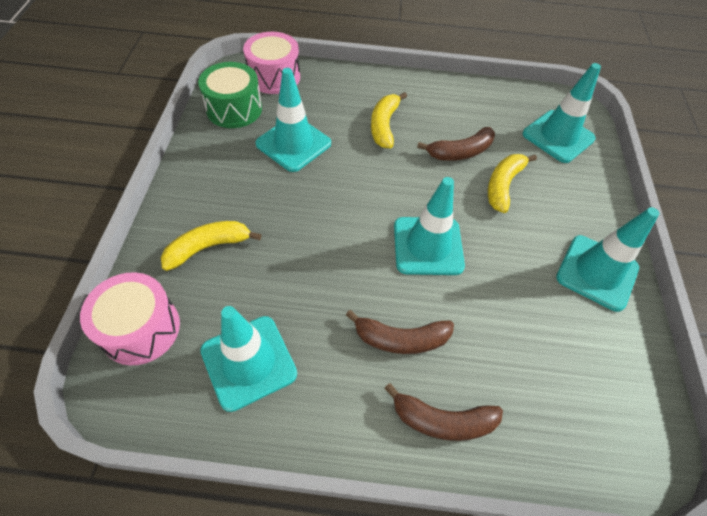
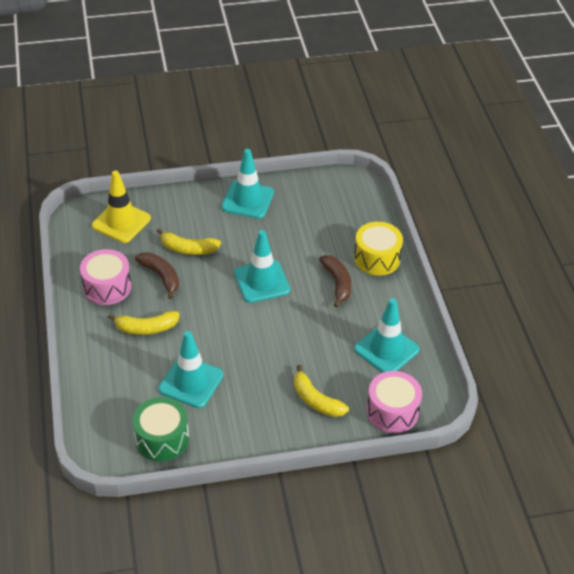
camera: 105 degrees left, 10 degrees down
(274, 77) = (104, 423): pink drum -> pink drum (107, 287)
(442, 420) = (377, 258): brown banana -> yellow drum
(558, 136) = (121, 222): turquoise traffic cone -> yellow traffic cone

